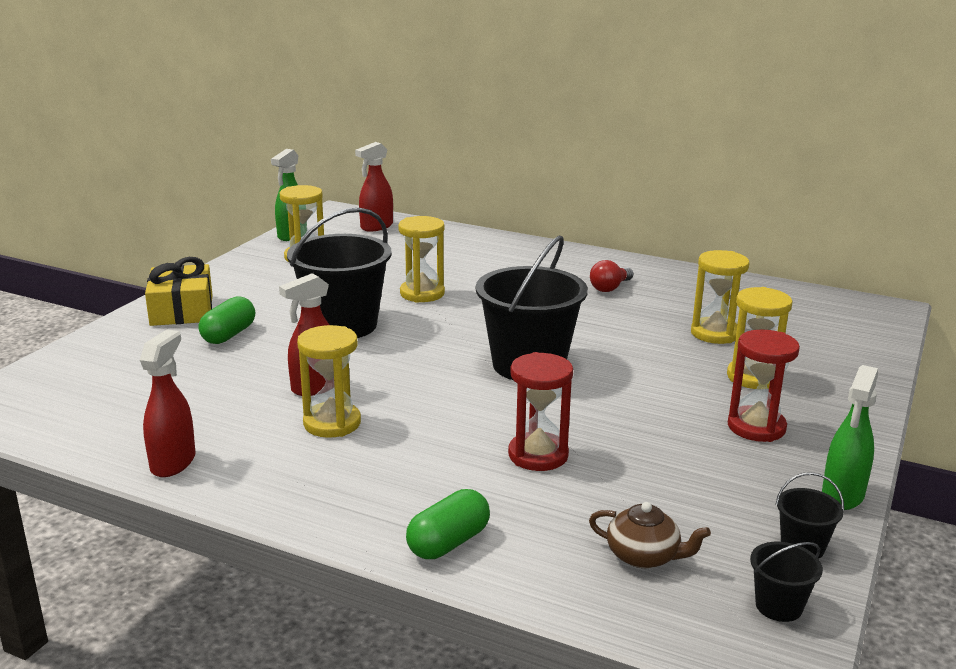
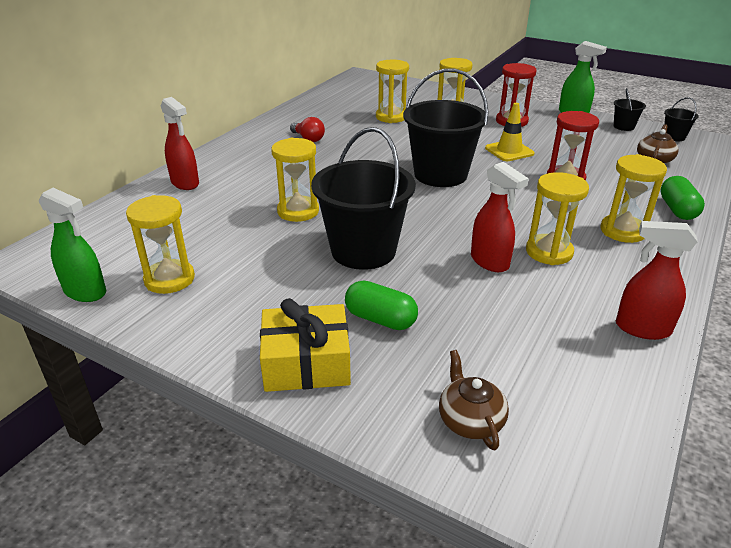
camera: 85 degrees left, 10 degrees up
(90, 368) = (470, 420): none -> brown teapot
(376, 226) = (96, 234): red spray bottle -> red spray bottle (185, 183)
(381, 482) = (622, 231): none -> yellow hourglass
(448, 543) = (677, 210): green capsule -> green capsule turned 45 degrees clockwise
(626, 417) = (509, 151): none -> yellow traffic cone

